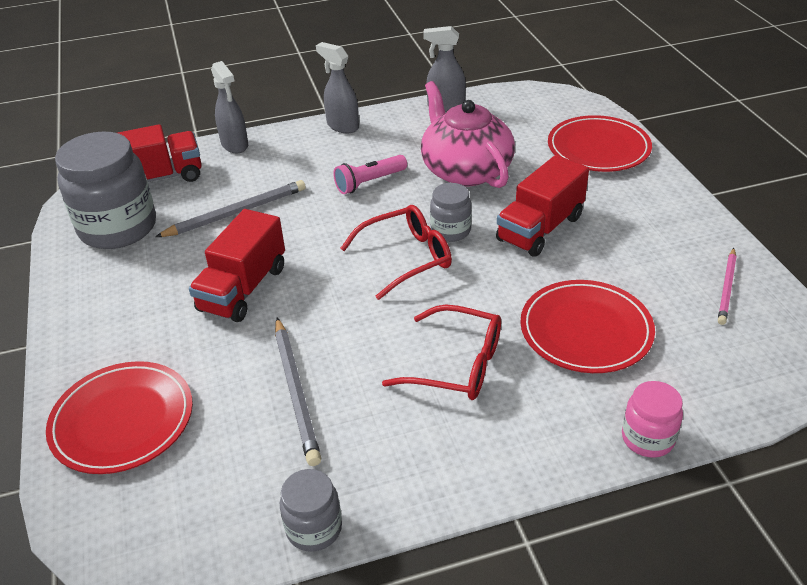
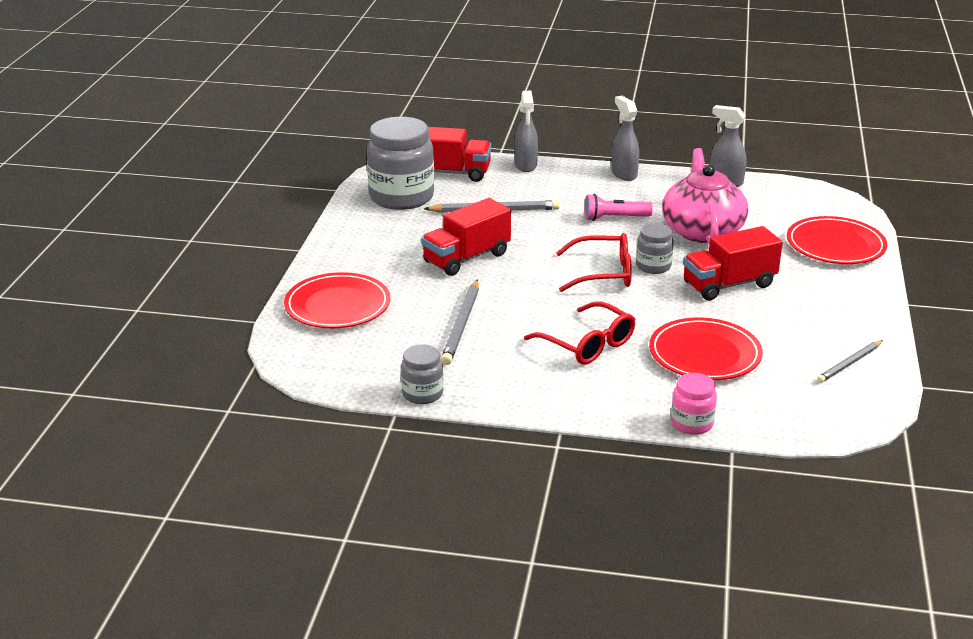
camera: 25 degrees right, 10 degrees down
(727, 288) = (849, 363): pink pencil -> grey pencil

